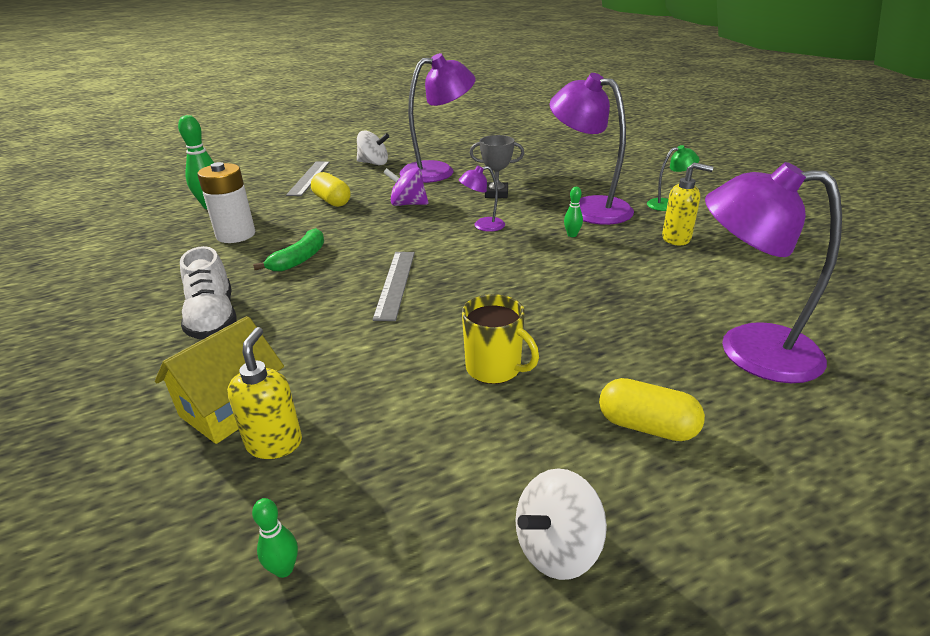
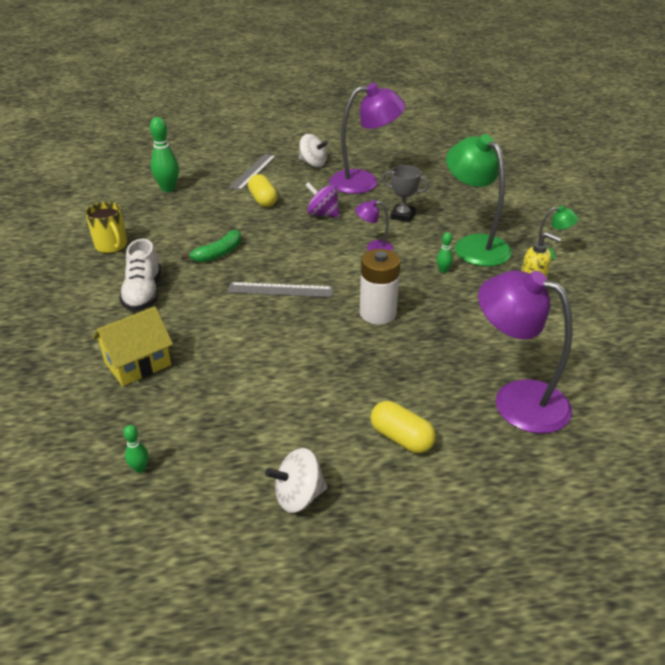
camera: 15 degrees right, 5 degrees up
(236, 235) = (178, 221): white battery -> white battery (378, 313)
(274, 443) = (157, 394): yellow soap dispenser -> none
(395, 284) = (280, 290): grey ruler -> grey ruler turned 75 degrees clockwise
(494, 368) = (320, 373): yellow mug -> yellow mug (112, 246)
(588, 208) = (474, 245): purple lamp -> green lamp

